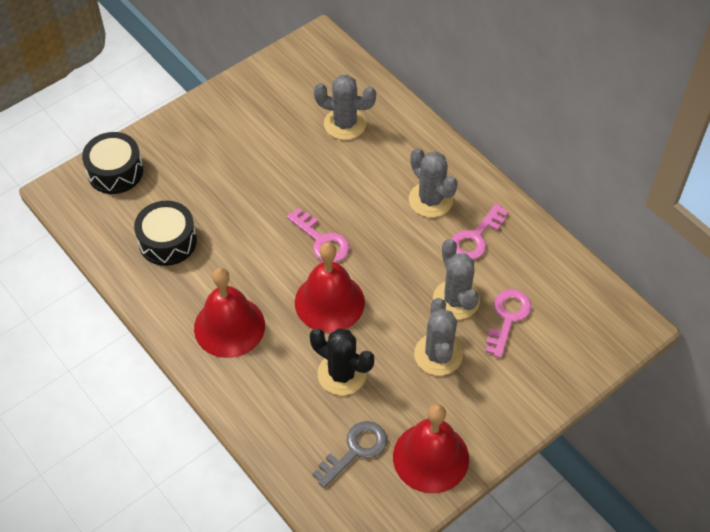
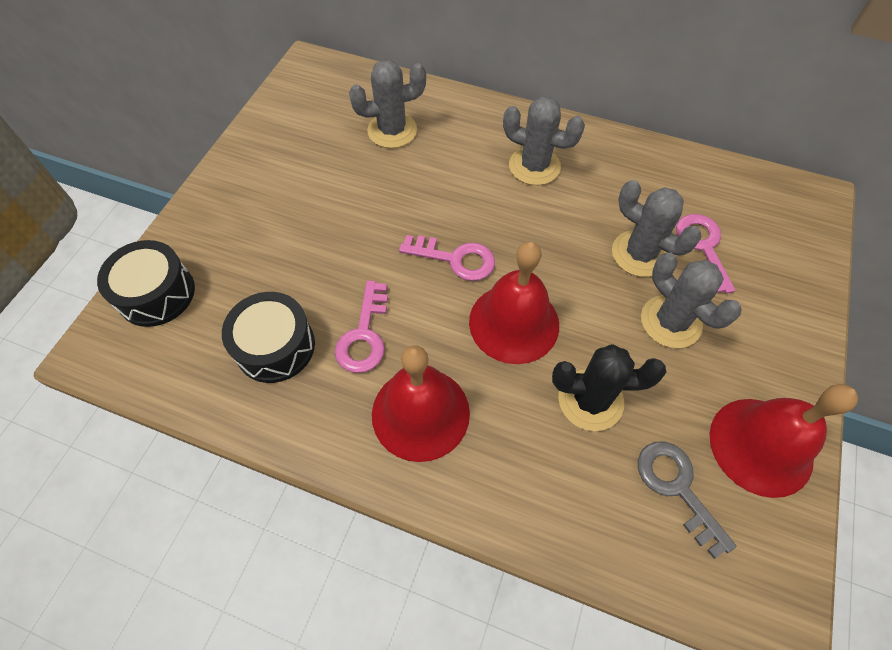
camera: 30 degrees left, 5 degrees up
(355, 450) = (677, 488): grey key -> grey key turned 45 degrees counterclockwise
(476, 237) = (606, 182): pink key -> pink key (364, 334)

